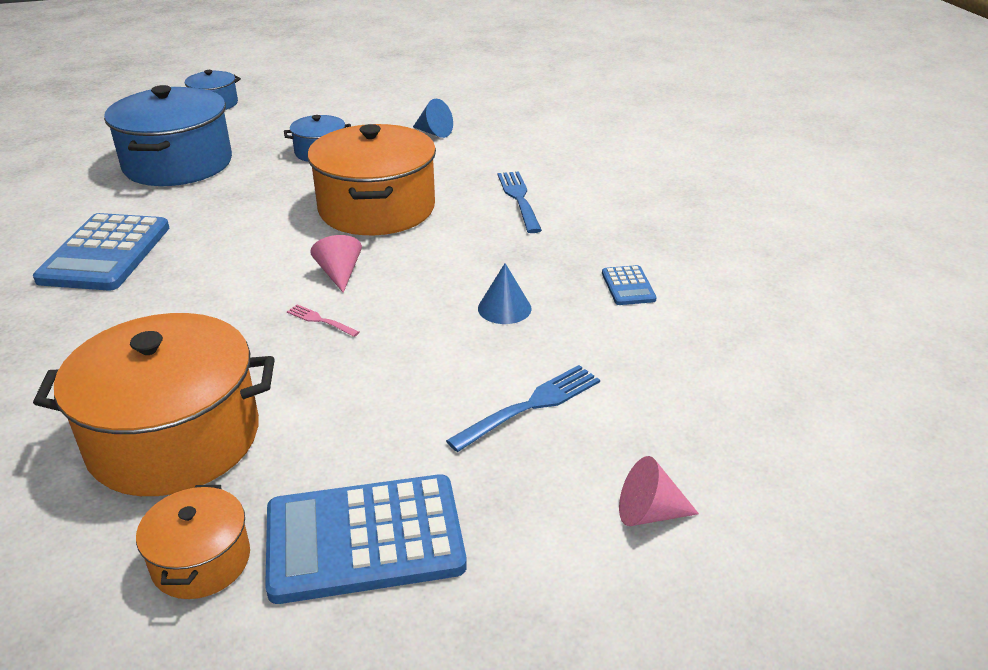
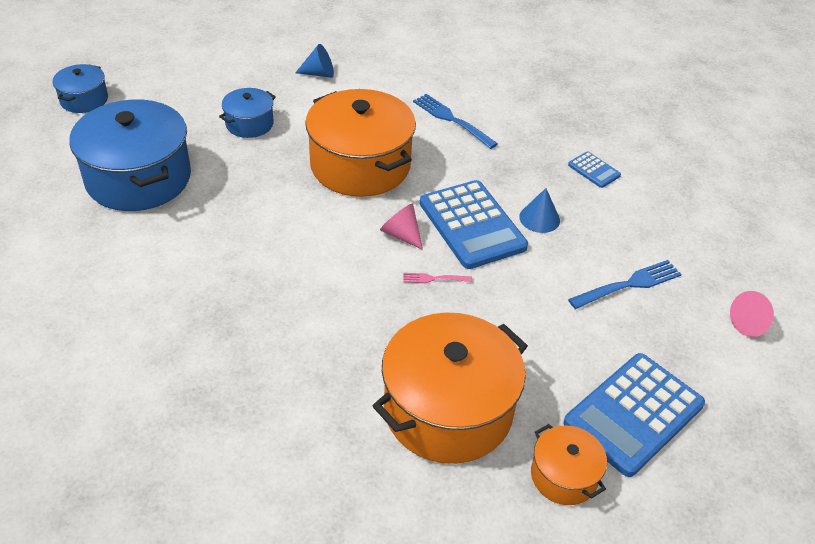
camera: 35 degrees left, 10 degrees up
(105, 253) = (196, 290): blue calculator -> blue calculator (472, 225)
(530, 407) = (628, 285): blue fork -> blue fork turned 45 degrees clockwise

